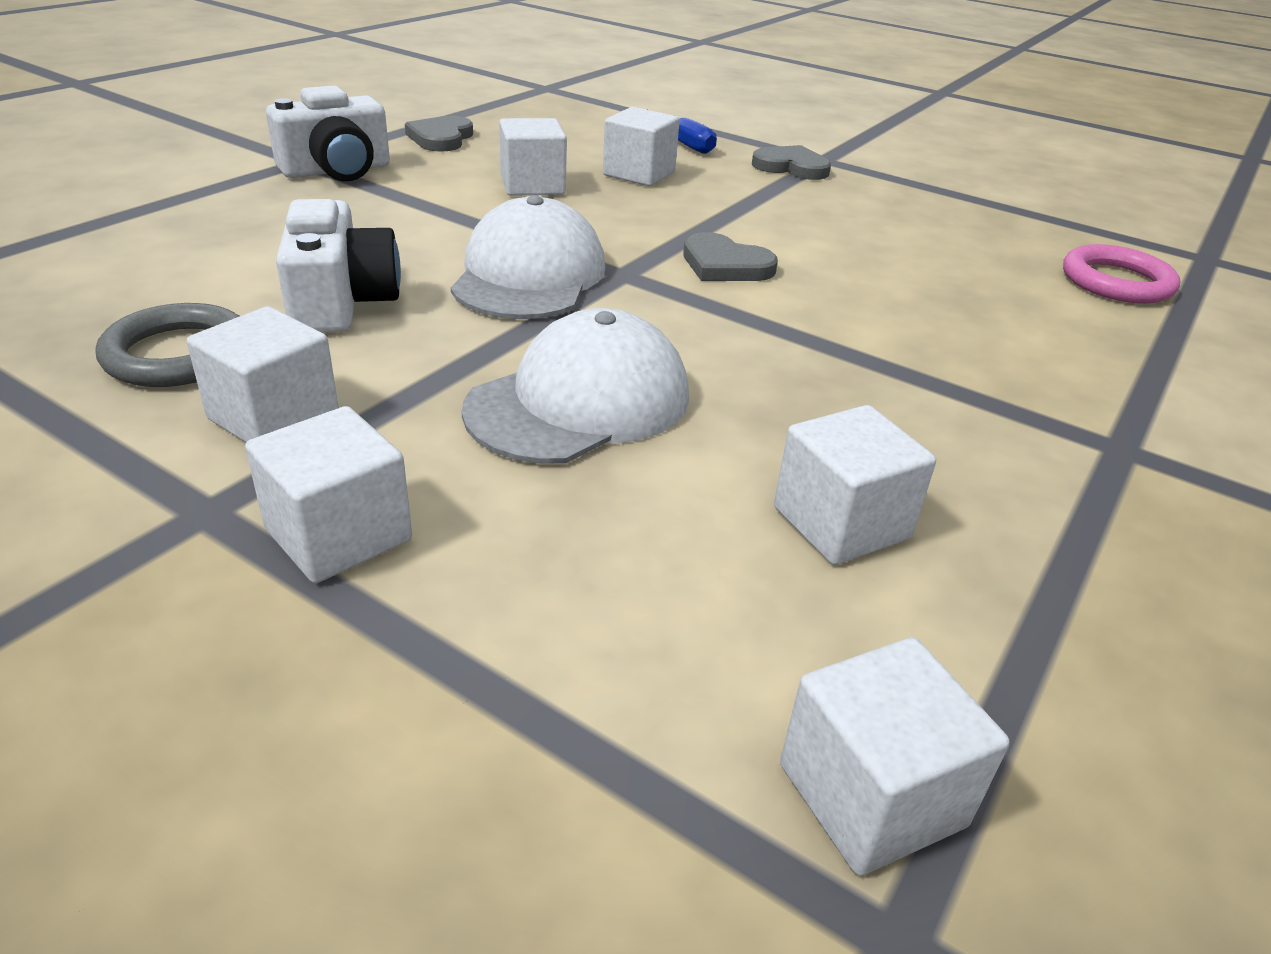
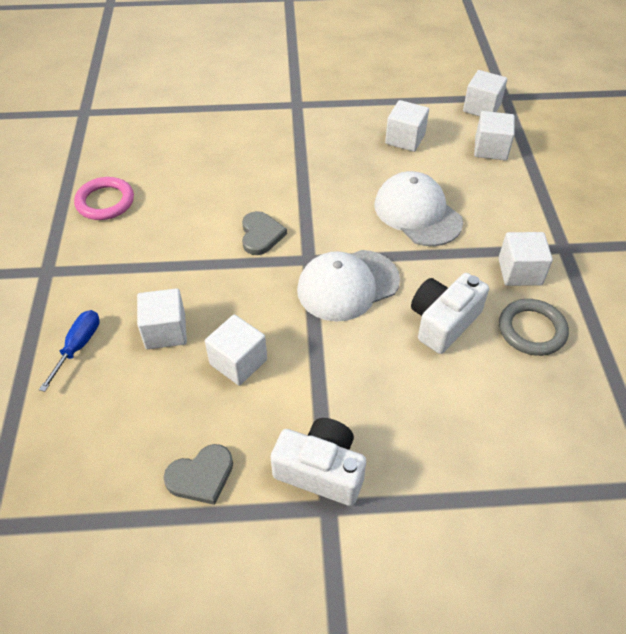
camera: 125 degrees left, 15 degrees up
(338, 535) = (533, 217): white cube -> white cube (490, 149)
(579, 402) = (417, 213): white cap -> white cap turned 45 degrees clockwise
(791, 167) = (79, 277): grey heart -> none
(1116, 282) = (146, 129): pink ring -> pink ring (105, 202)

